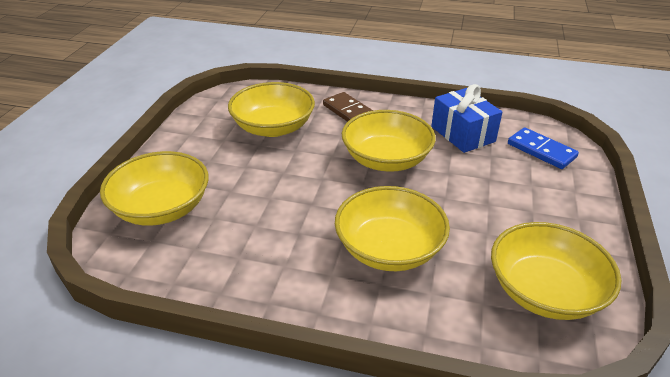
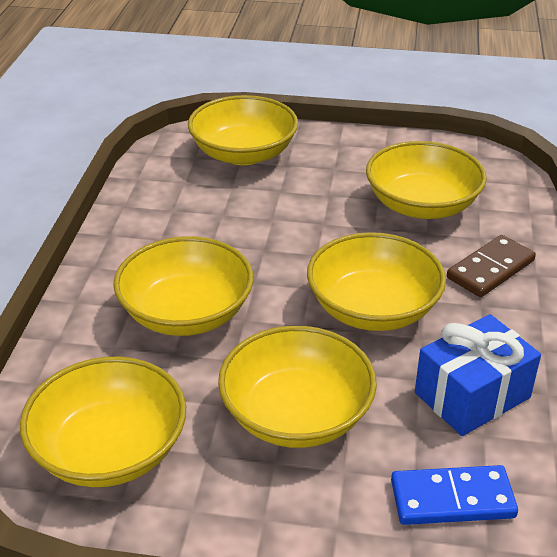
camera: 85 degrees right, 0 degrees up
(490, 199) = (296, 414): none -> yellow bowl
(541, 150) = (452, 499): blue domino -> blue domino turned 45 degrees clockwise

